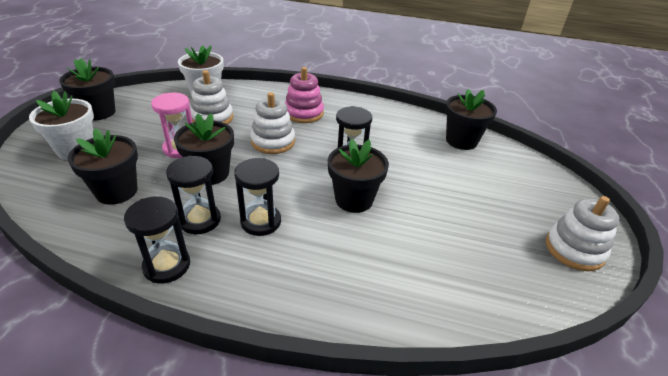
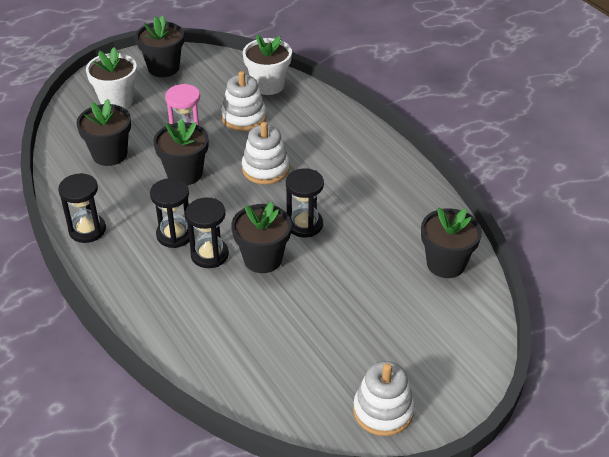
camera: 45 degrees right, 5 degrees up
(200, 220) = (138, 209): black hourglass -> black hourglass (209, 255)
(303, 113) = (330, 151): pink stacking toy -> none

